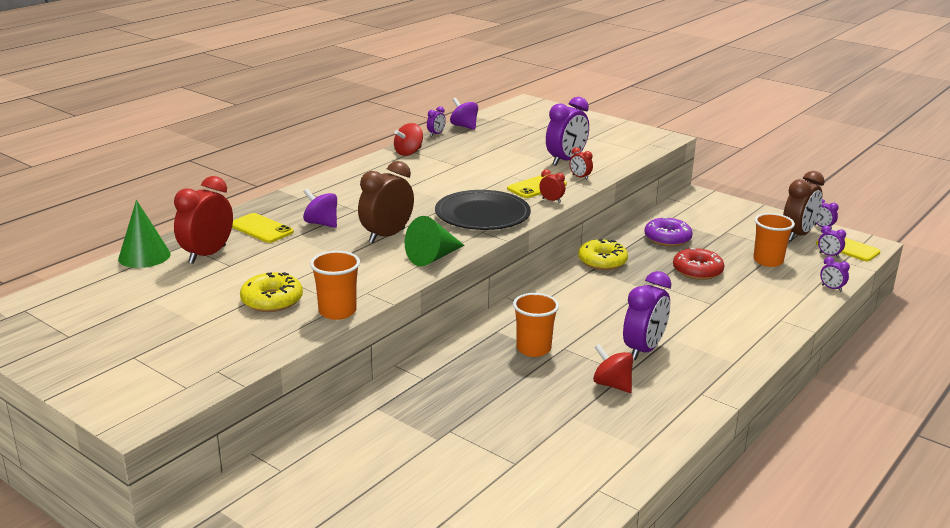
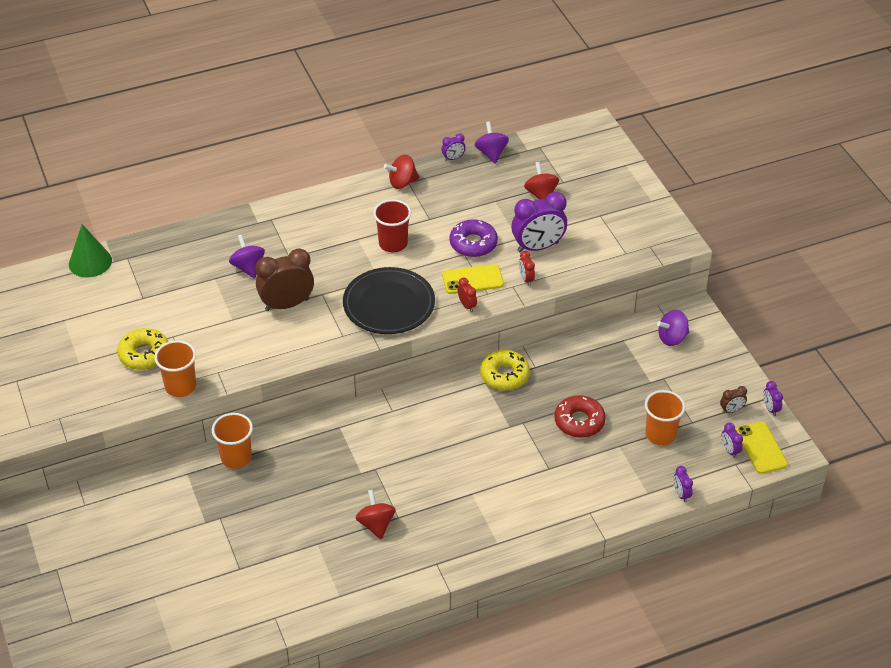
camera: 30 degrees right, 20 degrees up
(207, 255) = (135, 277): red clock -> none
(261, 228) = (197, 257): yellow phone -> none
(433, 257) = (301, 348): green cone -> none
(442, 183) = (393, 243): none -> red cup
(531, 137) = (541, 194): none -> red spinning top
(533, 349) = (350, 459): orange cup -> orange cup (236, 457)
(643, 350) = (436, 498): purple clock -> none
(667, 238) = (596, 366): purple donut -> purple donut (473, 243)
(702, 210) = (672, 338): none -> purple spinning top
(798, 235) = (731, 410): brown clock -> brown clock, size x0.46

